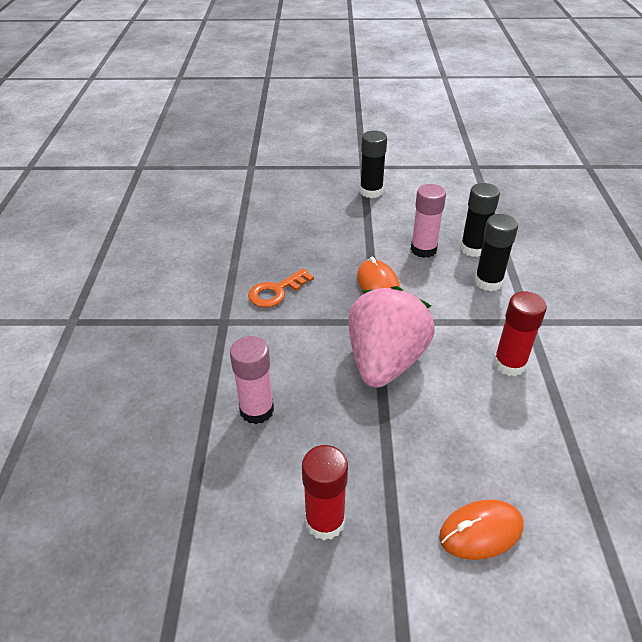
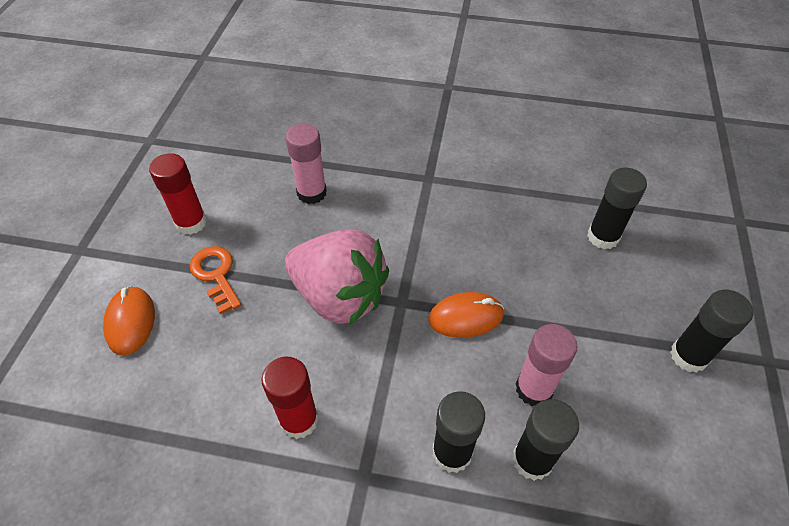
camera: 100 degrees right, 10 degrees up
(276, 291) = (466, 221): orange key -> orange key (216, 275)
(279, 221) = (603, 237): none -> black glue stick

